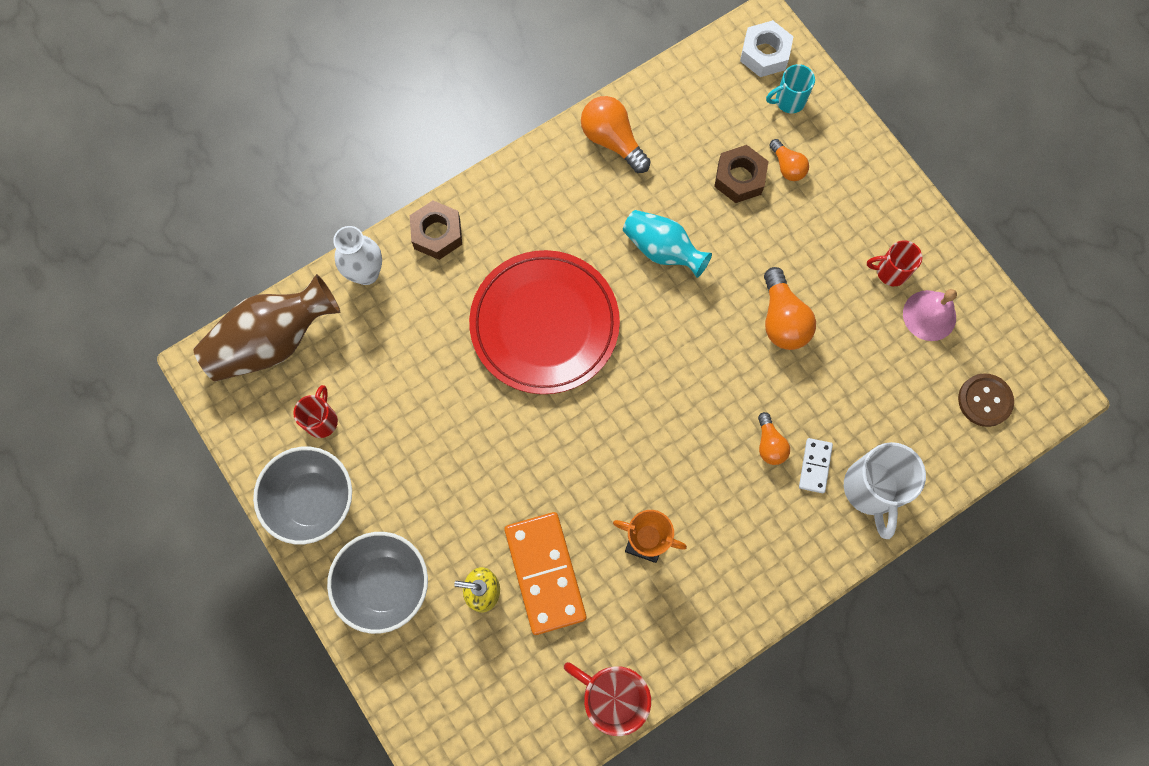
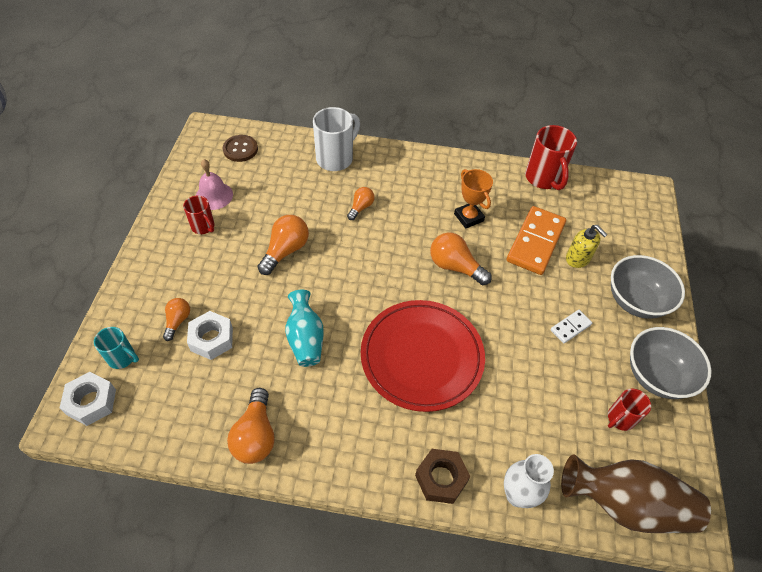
camera: 140 degrees left, 20 degrees down
(602, 457) = (455, 267): none -> orange light bulb
(739, 178) = (212, 339): brown nut -> white nut
(815, 466) = (350, 184): white domino -> white domino (570, 327)

